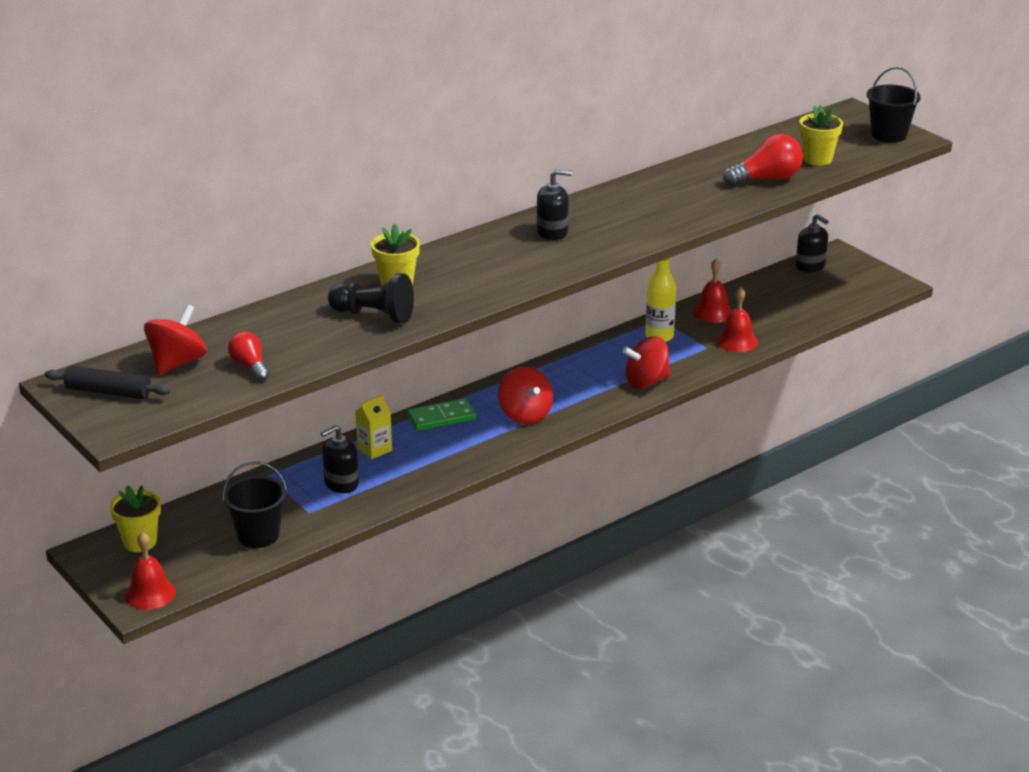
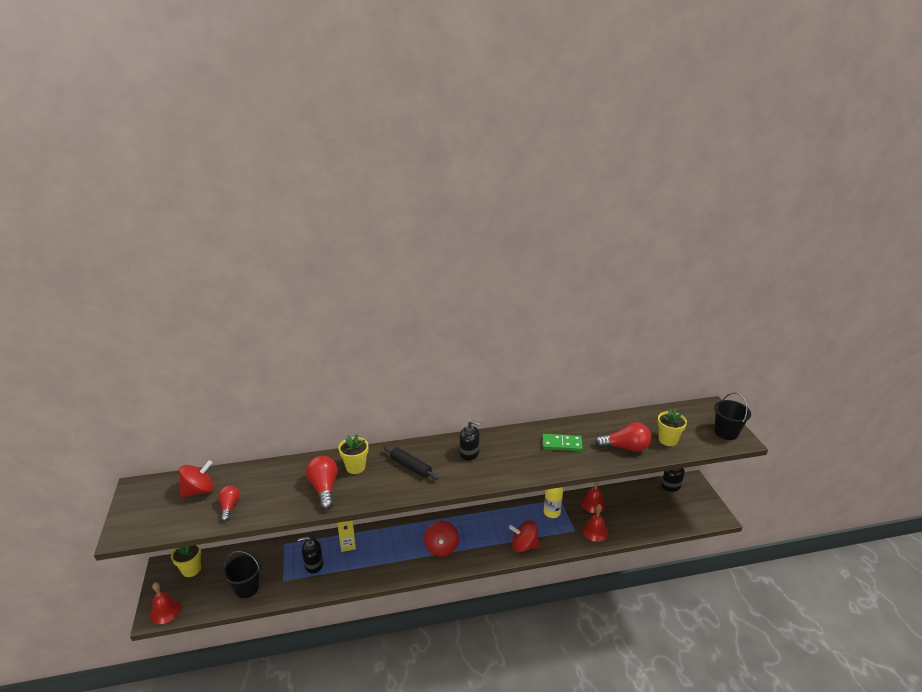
camera: 25 degrees right, 0 degrees up
(108, 392) = (148, 501): black rolling pin -> black rolling pin (410, 467)
(374, 315) = (324, 488): black pawn -> red light bulb
(441, 418) = (397, 533): green domino -> green domino (562, 444)

